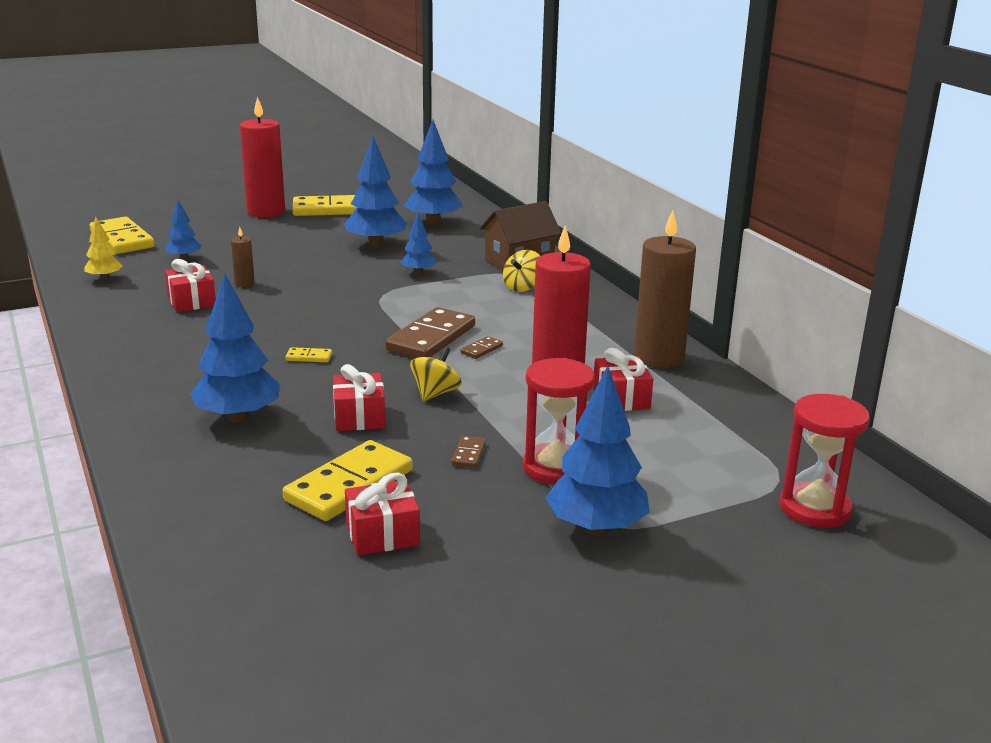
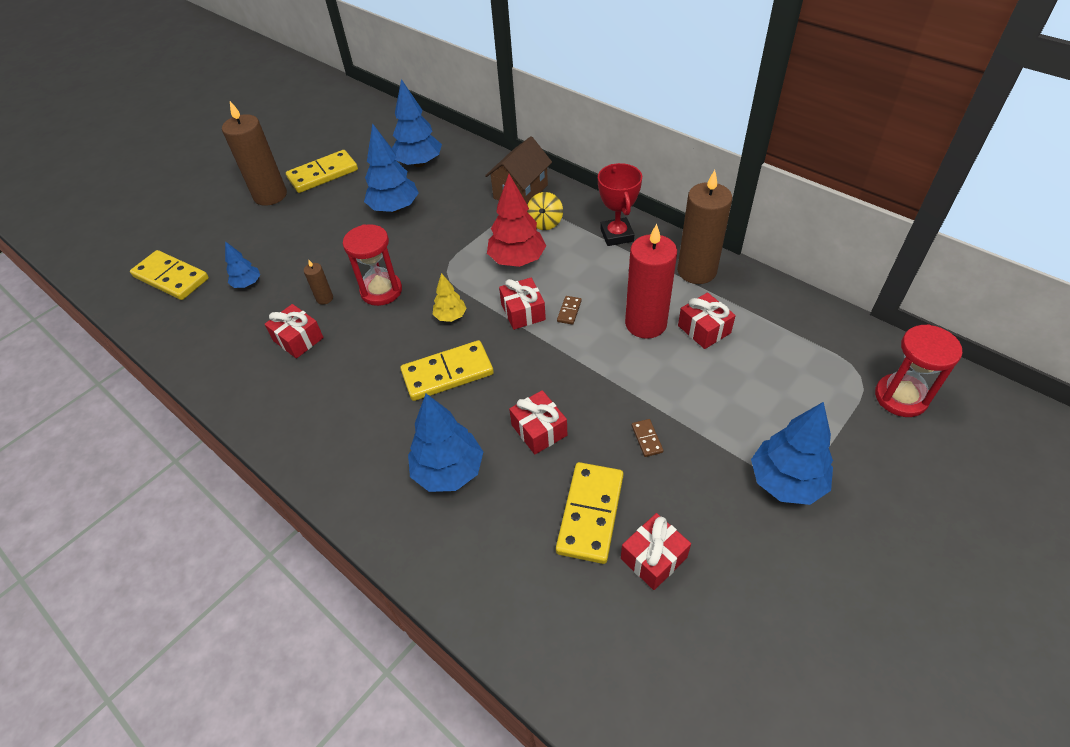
camera: 20 degrees left, 25 degrees up
(104, 278) = (198, 337): yellow tree -> yellow tree (450, 316)
(266, 212) = (270, 195): red candle -> brown candle
(309, 357) = (447, 373): yellow domino -> yellow domino, size x2.34
(418, 272) = (454, 233): blue tree -> none
(431, 338) = (523, 312): brown domino -> red gift
(435, 393) = (573, 378): yellow spinning top -> none
(464, 304) = (517, 260): none -> red tree
(555, 468) = (715, 428): red hourglass -> red hourglass (381, 291)
(593, 313) = (616, 235): none -> red trophy

